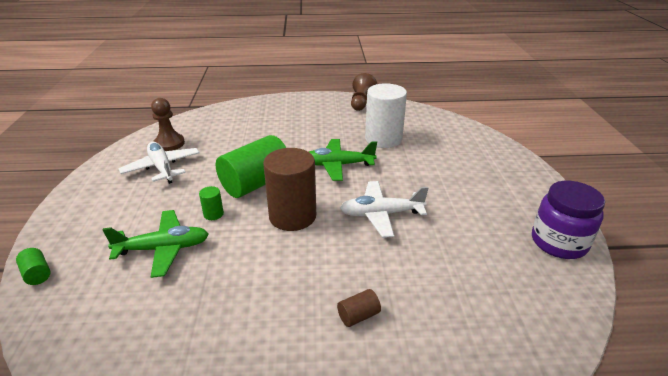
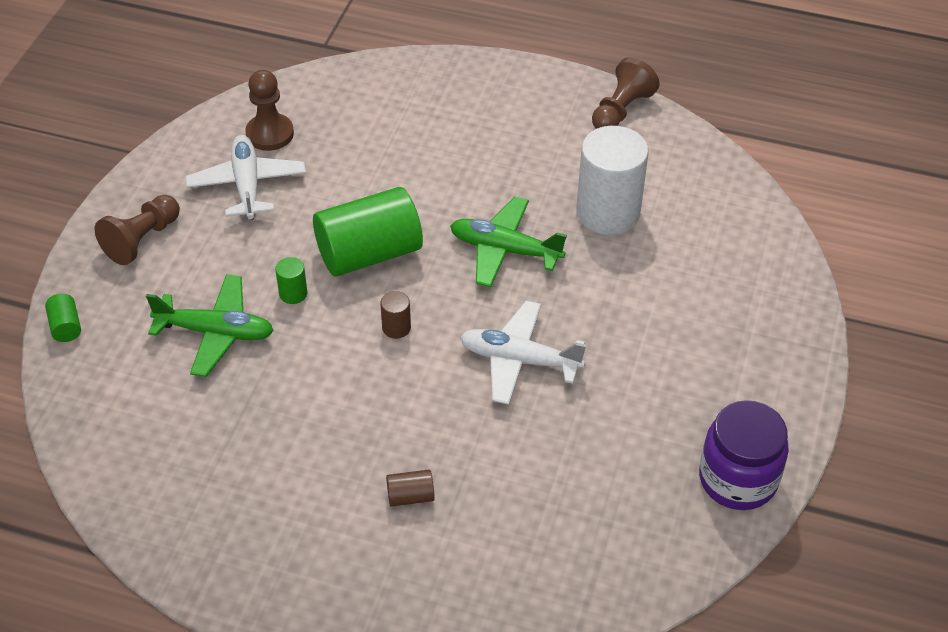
camera: 20 degrees right, 15 degrees up
(93, 209) = (142, 240): none -> brown pawn
(292, 216) = (396, 327): brown cylinder -> brown cylinder, size x0.42

